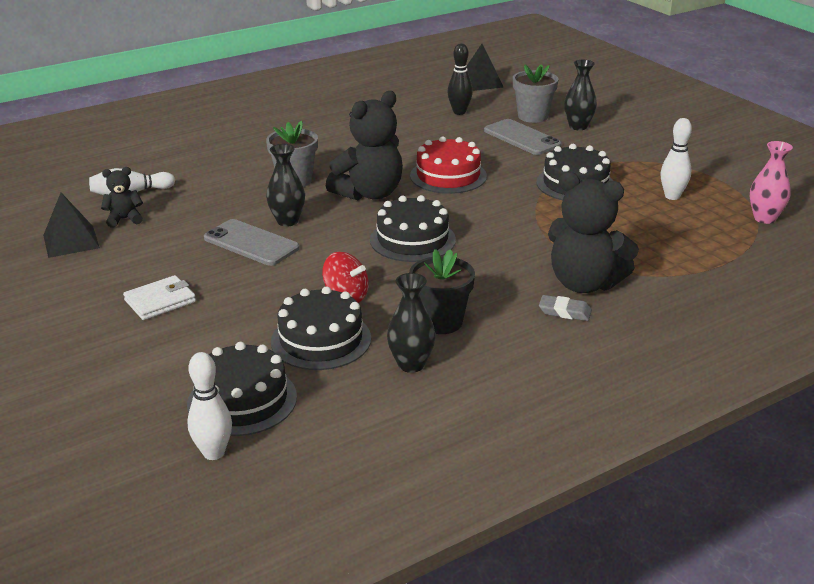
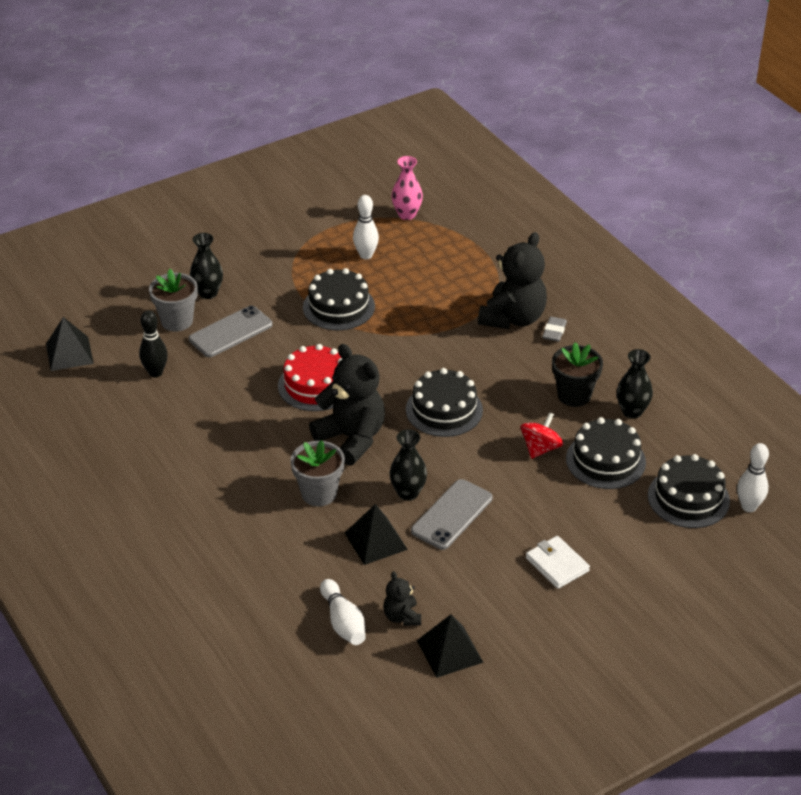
camera: 90 degrees left, 10 degrees up
(225, 206) = (375, 541): none -> black pyramid

